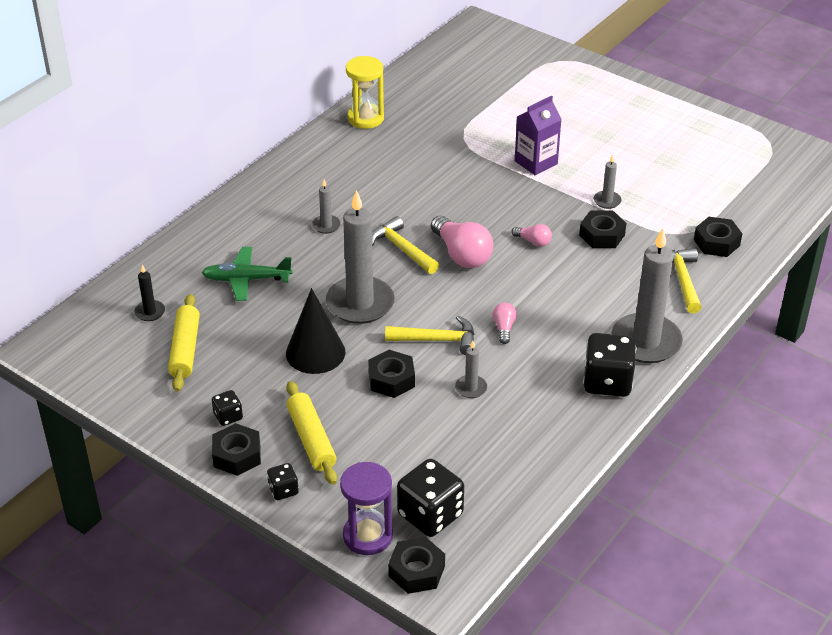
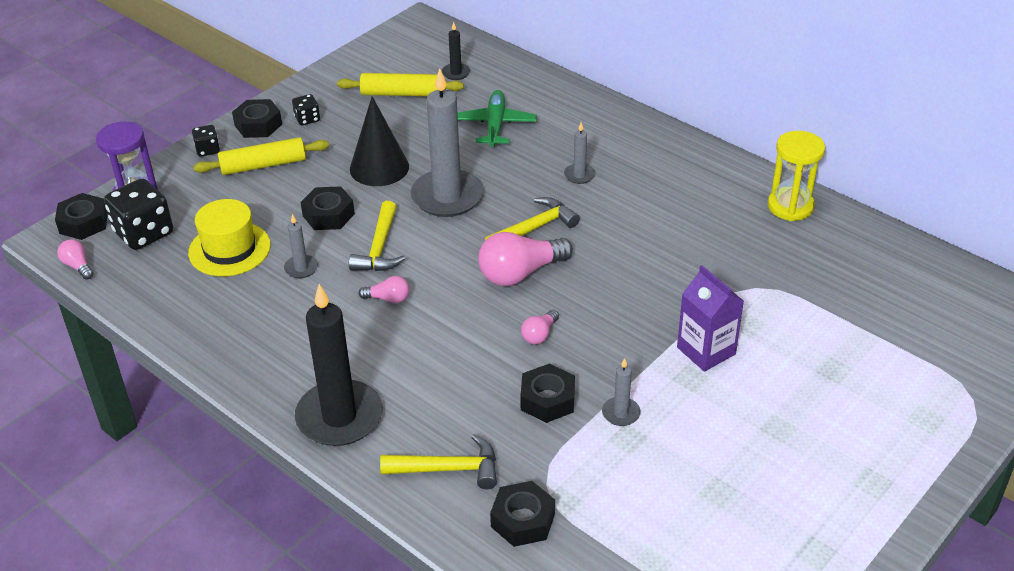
camera: 95 degrees right, 0 degrees up
(449, 443) = (229, 249): none -> yellow hat
(487, 558) = (78, 266): none -> pink light bulb
(607, 382) = (281, 374): black dice -> none
(646, 342) = (339, 417): grey candle -> black candle

